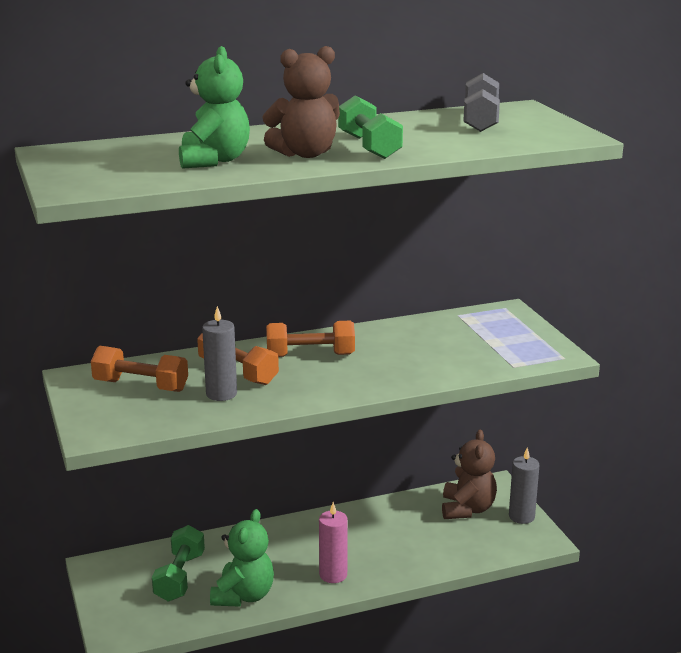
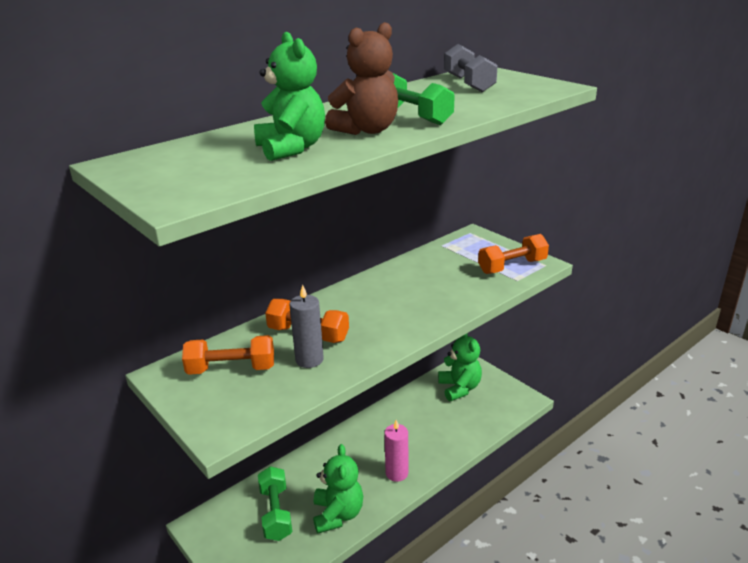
camera: 20 degrees left, 5 degrees up
(310, 355) = (357, 305): orange dumbbell -> orange dumbbell (512, 266)
(467, 509) = (459, 388): brown teddy bear -> green teddy bear
(521, 516) = (499, 384): grey candle -> none

